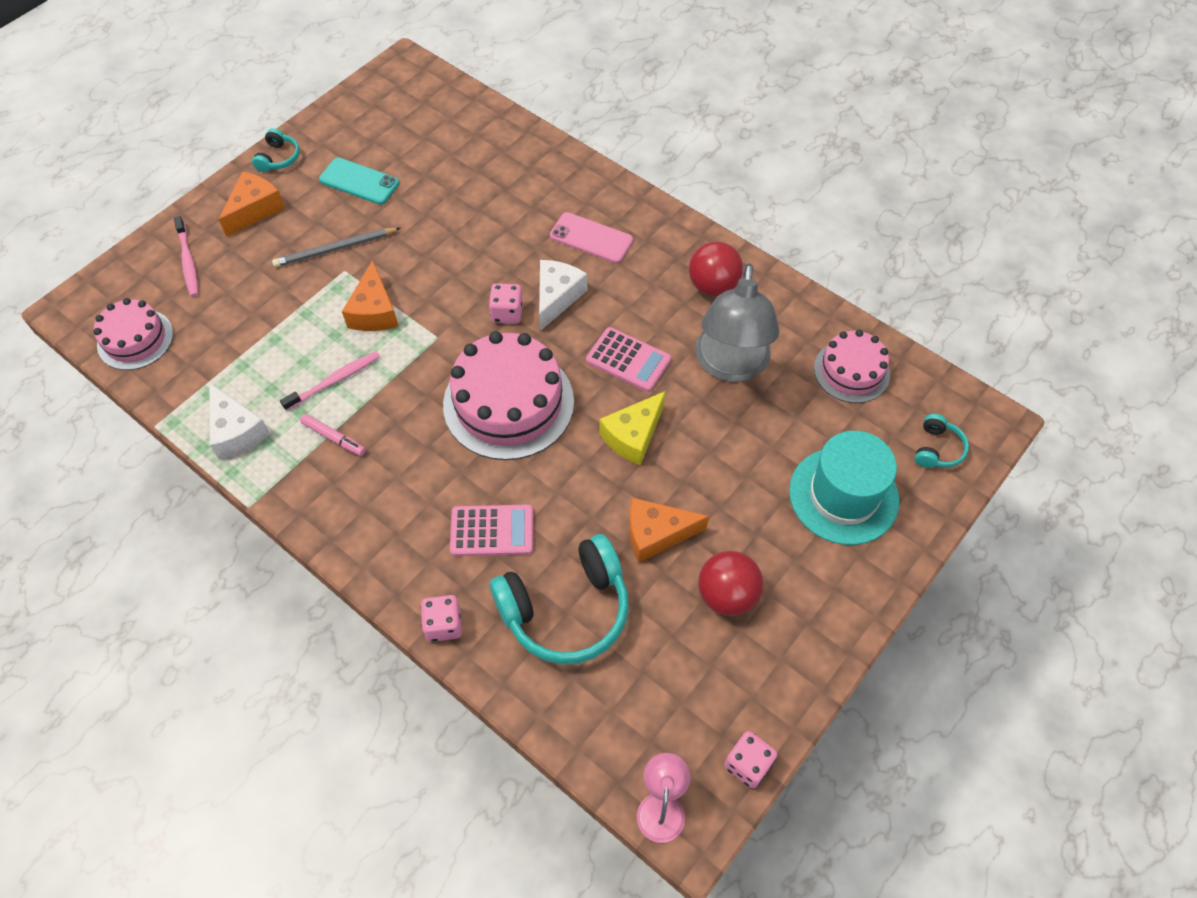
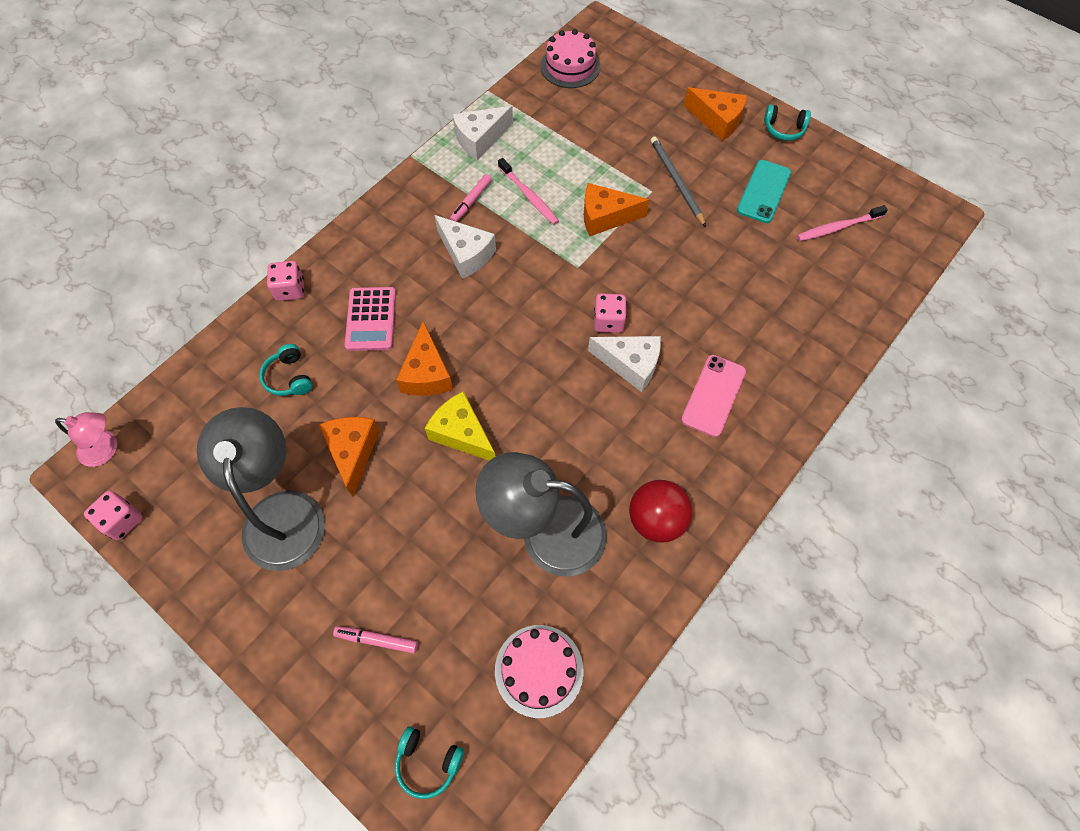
camera: 90 degrees right, 5 degrees up
(188, 261) = (653, 85): pink toothbrush -> pink toothbrush (837, 227)
(409, 440) = (466, 254): none -> white cheese
(508, 403) = (503, 326): pink cake -> none
(563, 471) = (426, 373): none -> orange cheese
(566, 610) = (289, 377): turquoise headphones -> turquoise headphones, size x0.46
(628, 360) = (553, 430): pink calculator -> none
(727, 595) = (282, 512): red ball -> grey lamp
(843, 495) = (377, 640): turquoise hat -> pink marker

